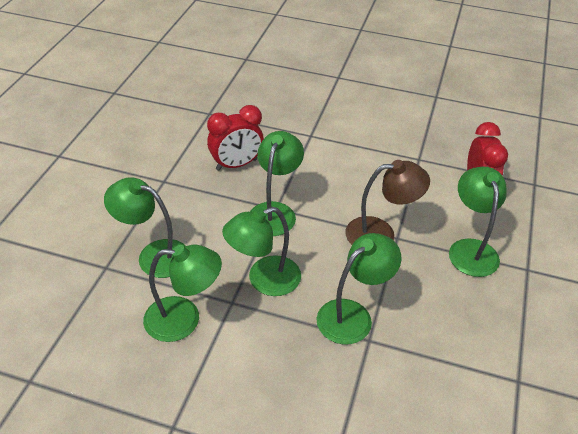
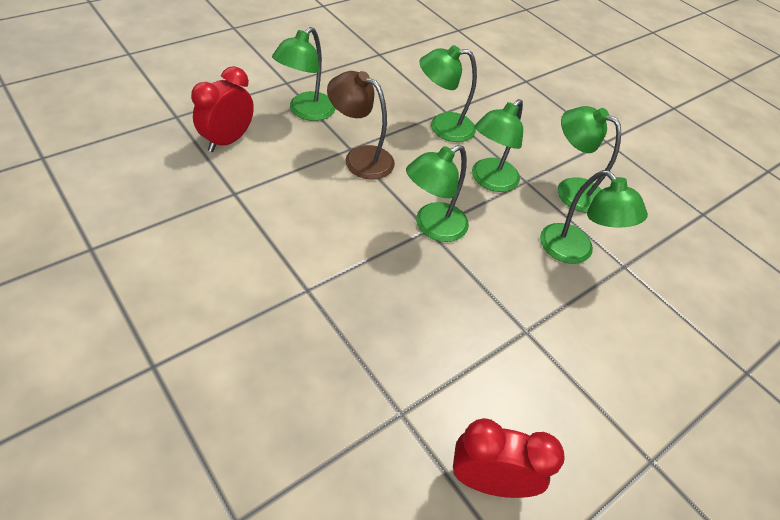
camera: 150 degrees left, 5 degrees up
(236, 165) = (429, 302): red clock -> red clock (488, 481)
(264, 280) = (489, 181): green lamp -> green lamp turned 120 degrees clockwise

